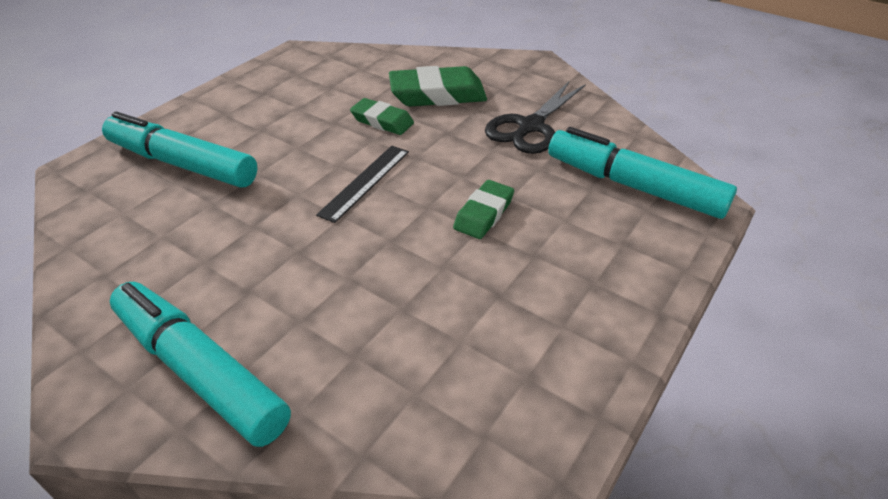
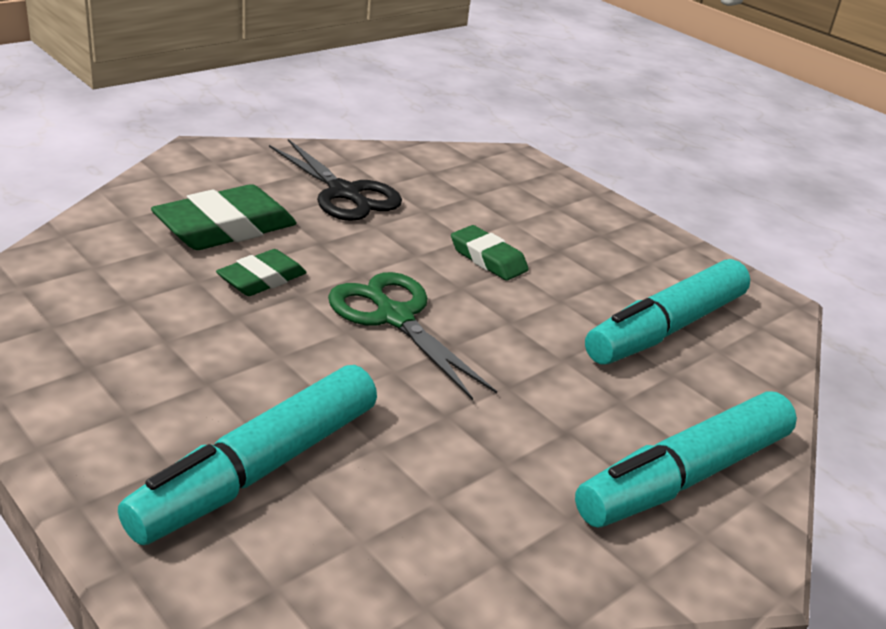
camera: 80 degrees left, 10 degrees down
(365, 182) = (394, 317): black ruler -> green scissors
(437, 94) = (225, 228): green eraser -> green eraser turned 45 degrees clockwise
(633, 186) = (478, 177): turquoise marker -> turquoise marker (666, 328)

